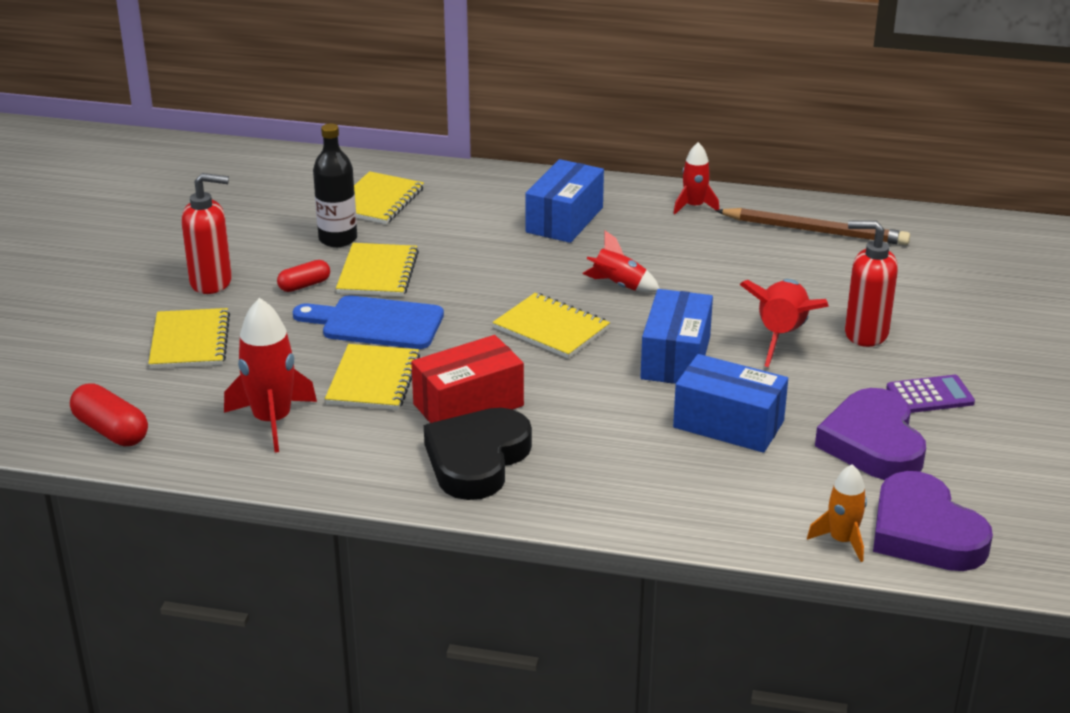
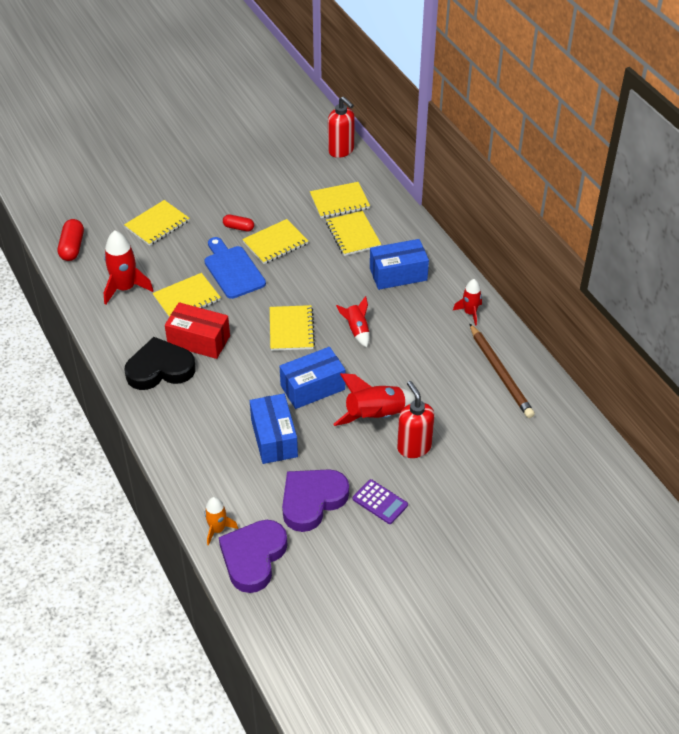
camera: 50 degrees right, 15 degrees up
(212, 282) = (209, 199): red soap dispenser -> red soap dispenser (341, 150)
(338, 239) = (290, 211): black bottle -> none
(450, 217) = (353, 235): none -> yellow notebook

